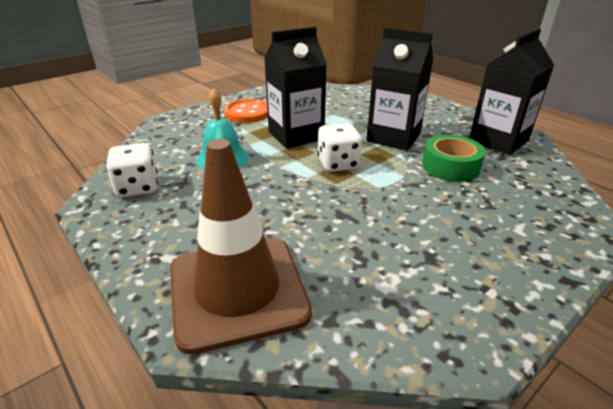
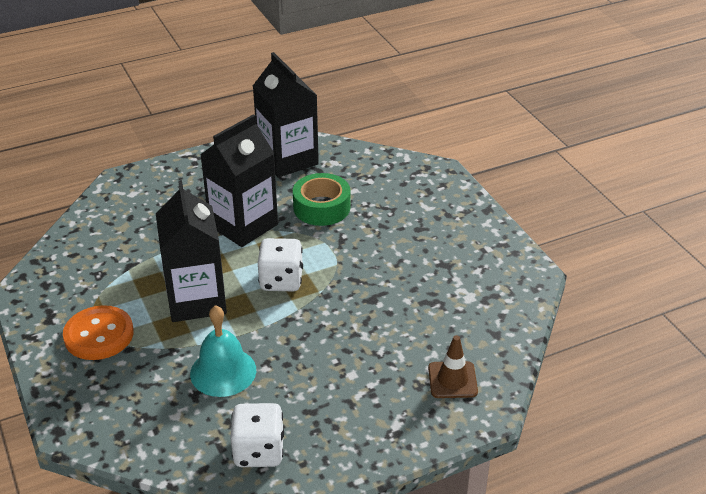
camera: 75 degrees left, 5 degrees up
(237, 290) = (452, 380): brown traffic cone -> brown traffic cone, size x0.44

